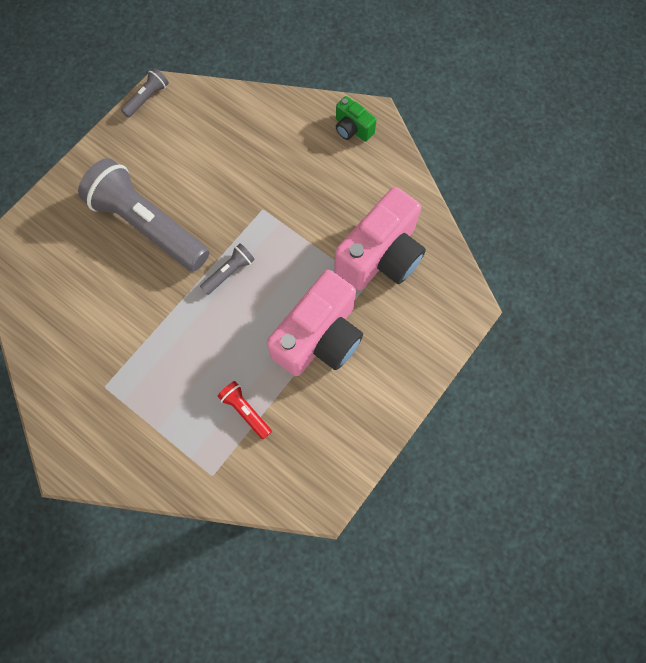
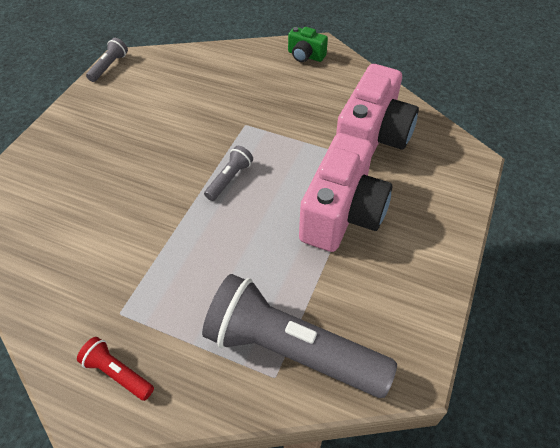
camera: 15 degrees left, 20 degrees down
(148, 225) = (134, 158): grey flashlight -> grey flashlight (291, 350)
(245, 411) = (290, 299): red flashlight -> red flashlight (117, 373)

